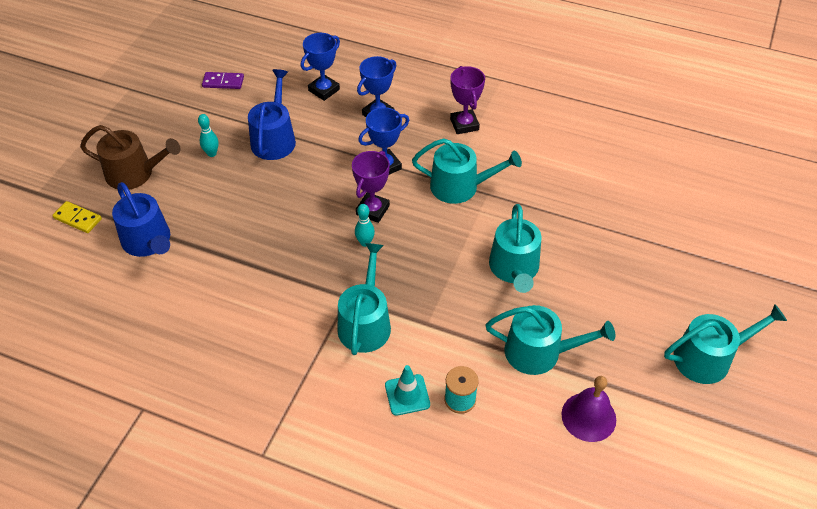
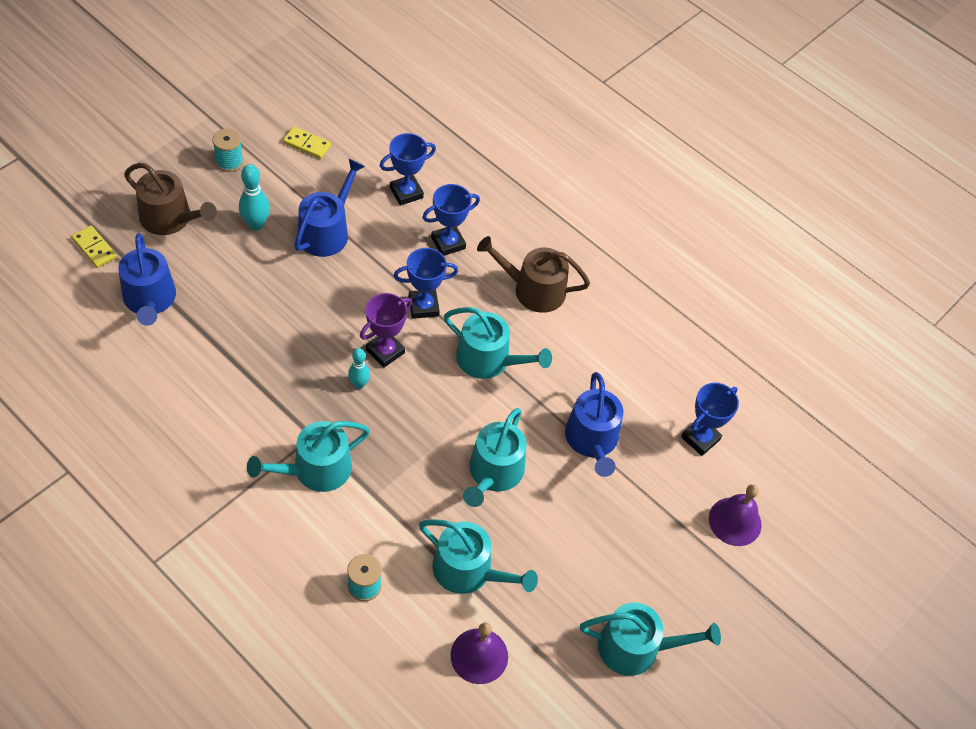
camera: 15 degrees right, 5 degrees up
(164, 115) = (229, 162): none -> turquoise spool
(212, 153) = (256, 224): turquoise bowling pin -> turquoise bowling pin, size x1.50
(223, 82) = (307, 144): purple domino -> yellow domino
(365, 322) = (315, 470): turquoise watering can -> turquoise watering can turned 150 degrees counterclockwise
(407, 395) = (316, 560): turquoise traffic cone -> none
(464, 124) = (533, 289): purple trophy -> brown watering can
(577, 216) = (592, 440): none -> blue watering can
(657, 184) = (700, 438): none -> blue trophy
(721, 233) = (735, 521): none -> purple bell

